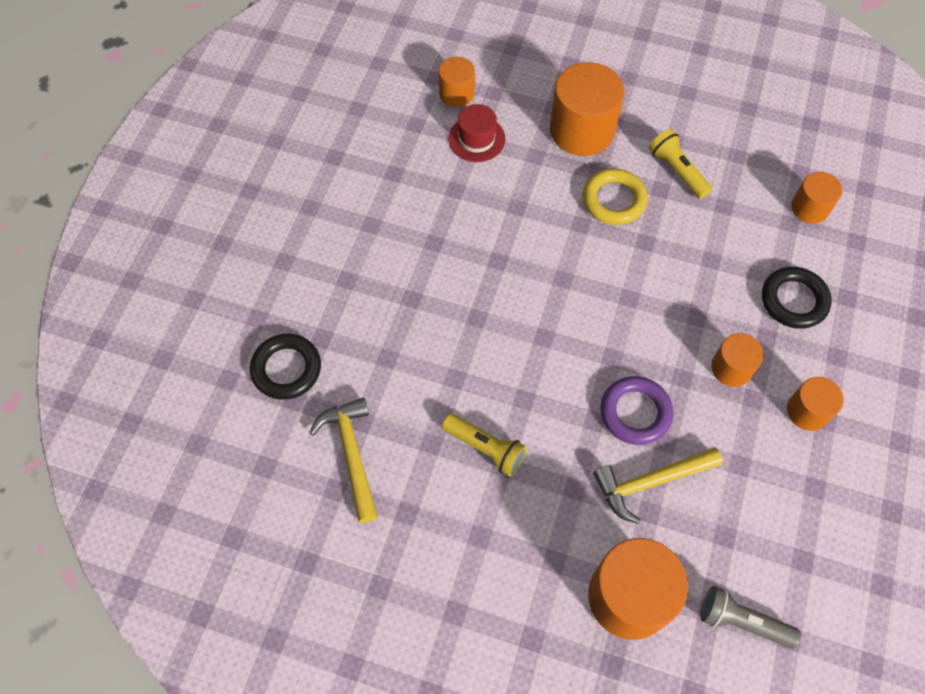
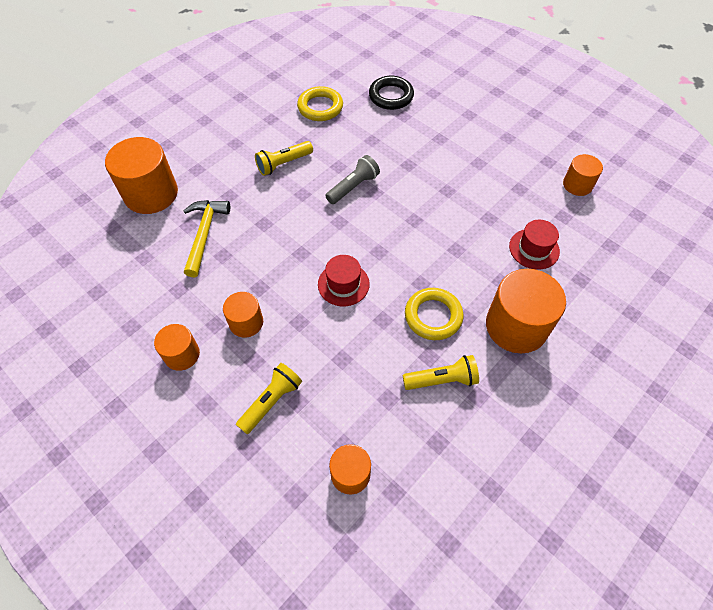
camera: 115 degrees right, 5 degrees down
(351, 454) = (320, 107): yellow hammer -> yellow ring
(457, 93) = (588, 253): orange cylinder -> orange cylinder (577, 185)
(626, 295) = (343, 284): none -> red hat
(635, 412) = (254, 248): purple ring -> none
(741, 621) = (93, 240): grey flashlight -> grey flashlight (353, 187)
(794, 300) = (271, 401): black ring -> yellow flashlight

